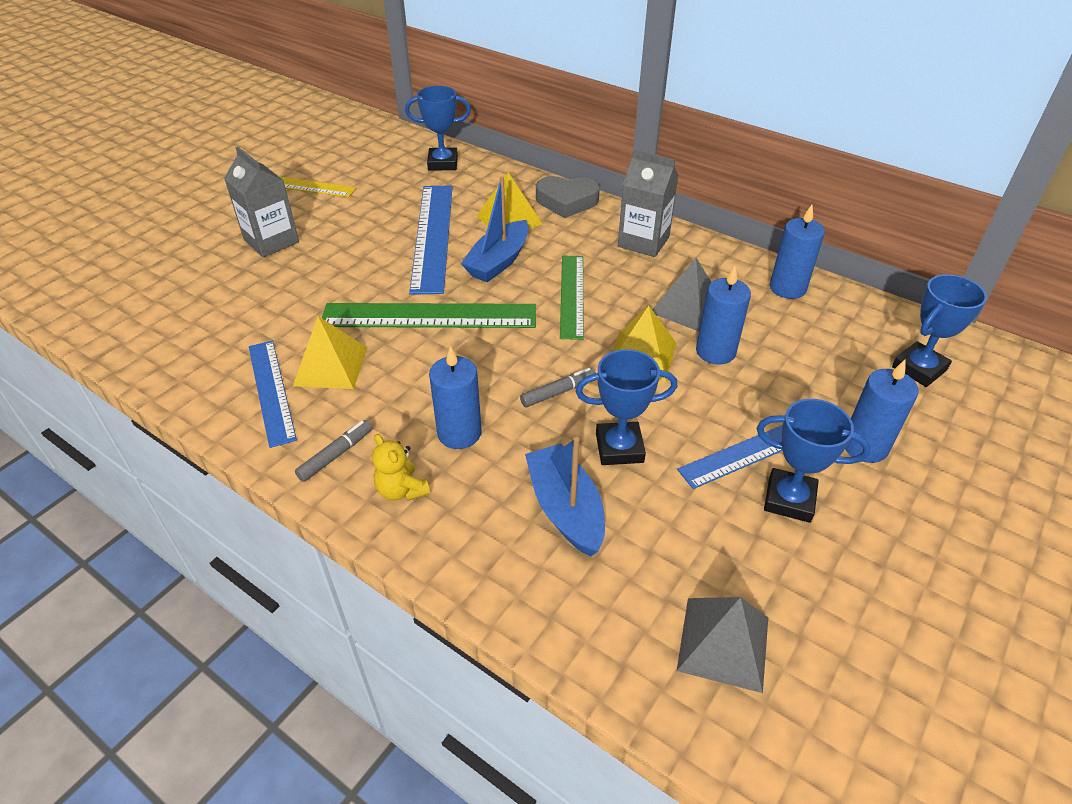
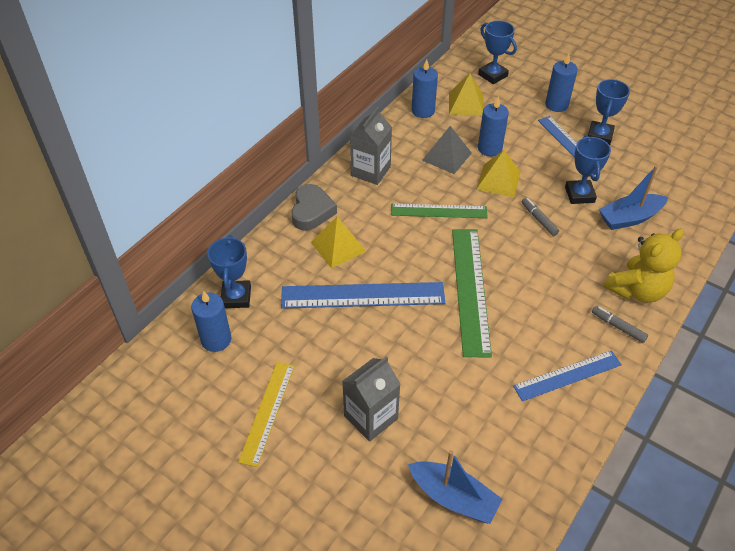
camera: 90 degrees left, 5 degrees up
(330, 366) = (535, 343): yellow pyramid -> yellow pyramid (466, 104)
(401, 490) = (637, 290): yellow teddy bear -> yellow teddy bear, size x1.87
(459, 433) = (584, 266): blue candle -> blue candle (216, 340)
(498, 261) = (398, 252): blue boat -> blue boat (453, 497)
(723, 643) = (690, 168): grey pyramid -> none

